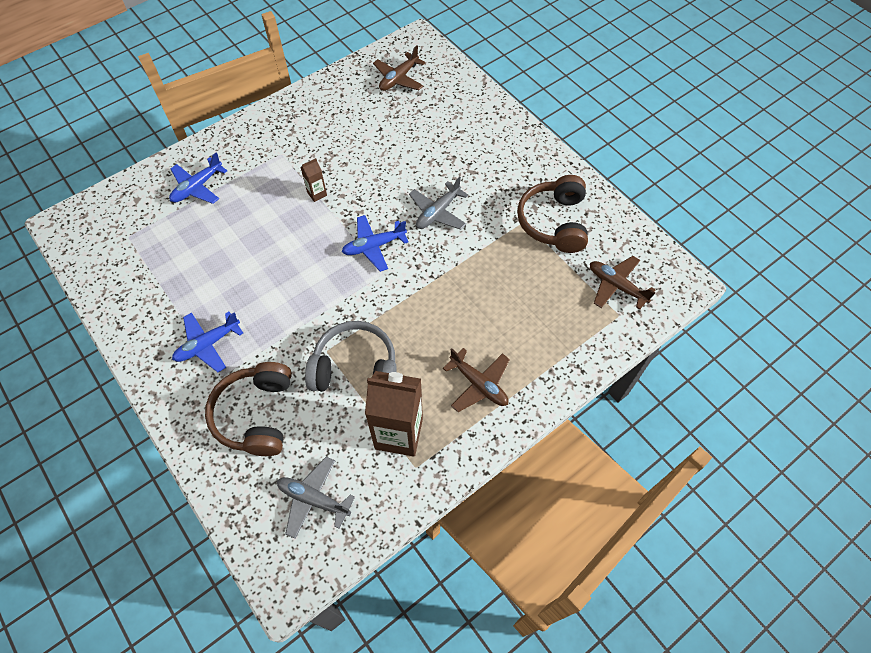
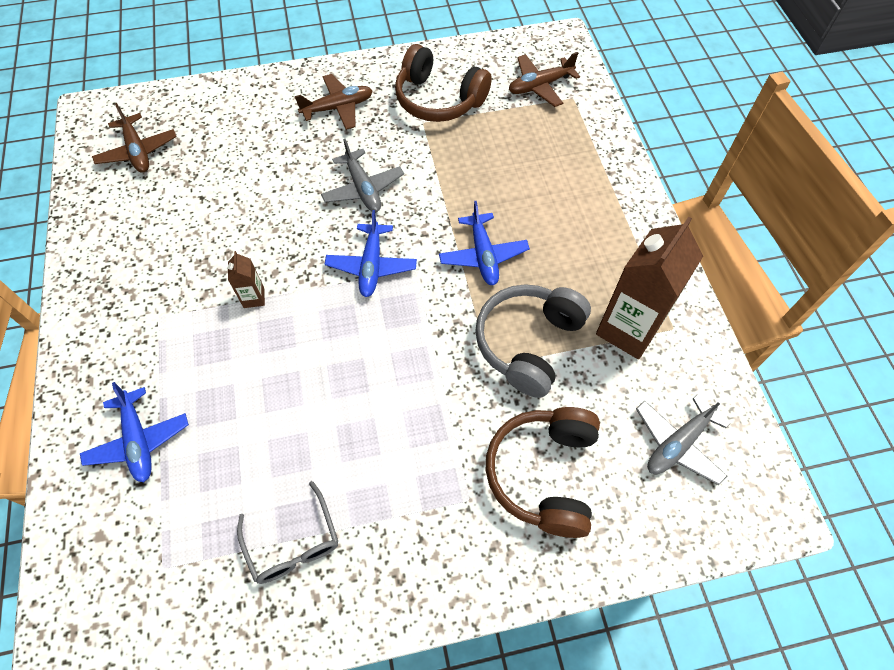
camera: 65 degrees left, 0 degrees up
(162, 291) = (293, 543): none -> grey glasses
(208, 344) = (413, 503): blue plane -> blue plane (483, 255)
(256, 414) = (544, 474): brown headphones -> brown headphones turned 75 degrees clockwise
(479, 384) = (599, 236): brown plane -> brown plane (338, 108)

